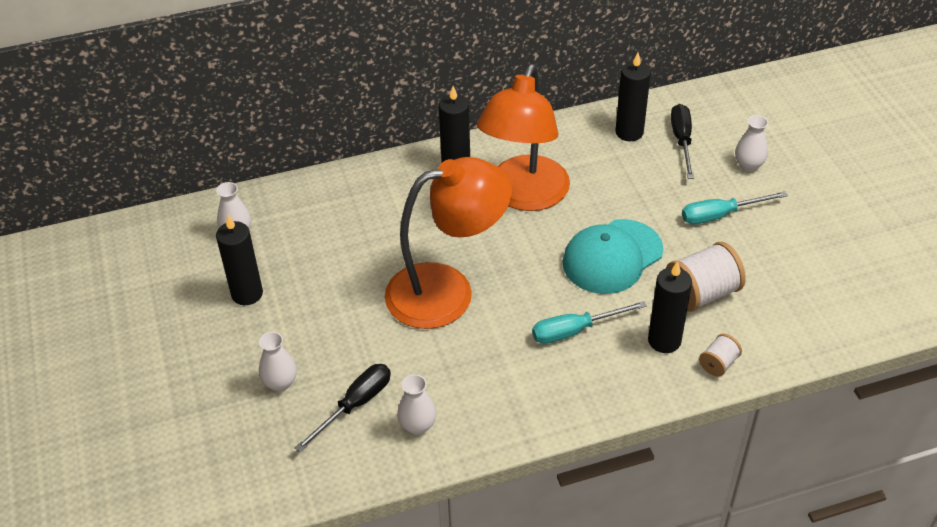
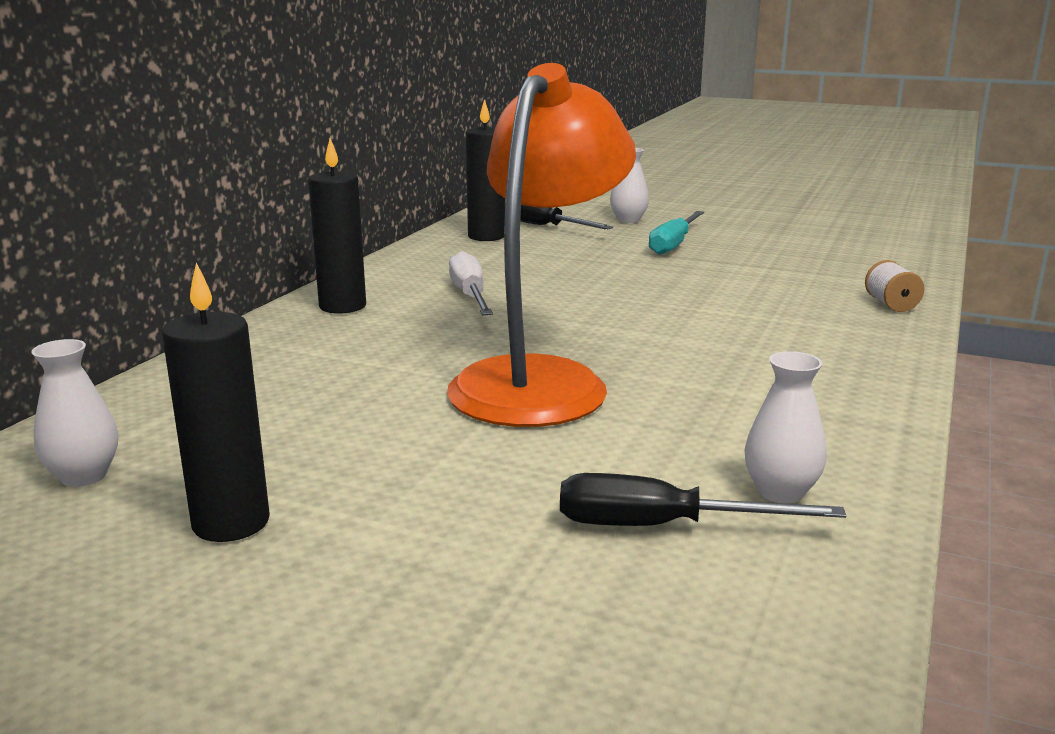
camera: 50 degrees left, 25 degrees down
(280, 383) = (498, 577): white vase -> none
(355, 405) = (662, 526): black screwdriver -> black screwdriver turned 75 degrees counterclockwise
(524, 196) = (470, 296): orange lamp -> white screwdriver
(575, 330) = (737, 342): turquoise screwdriver -> none
(612, 257) = (649, 293): turquoise cap -> none
(664, 341) = (820, 313): black candle -> none
(701, 293) = (772, 280): white spool -> none

